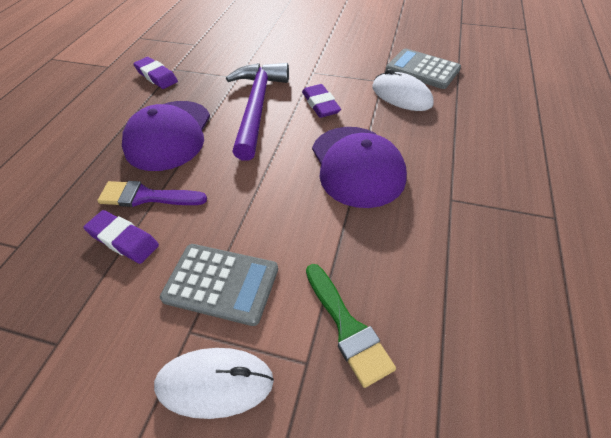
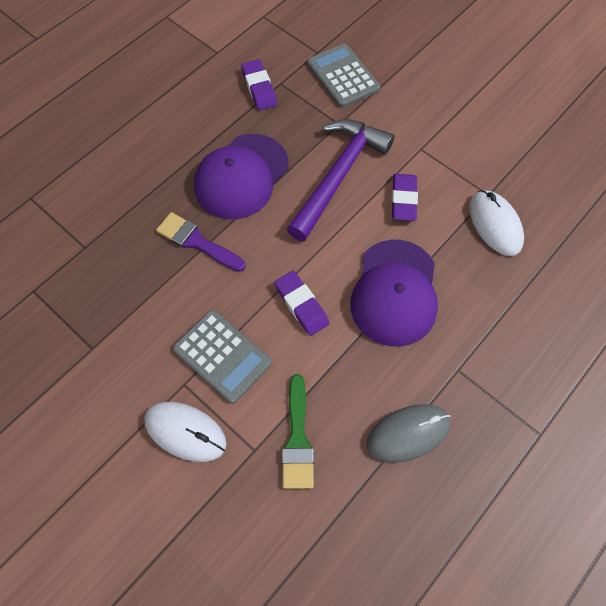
camera: 25 degrees right, 15 degrees up
(123, 240) = (164, 278): purple eraser -> purple eraser (301, 305)
(422, 69) = (544, 196): grey calculator -> grey calculator (343, 76)
(449, 269) = (408, 433): none -> grey mouse

